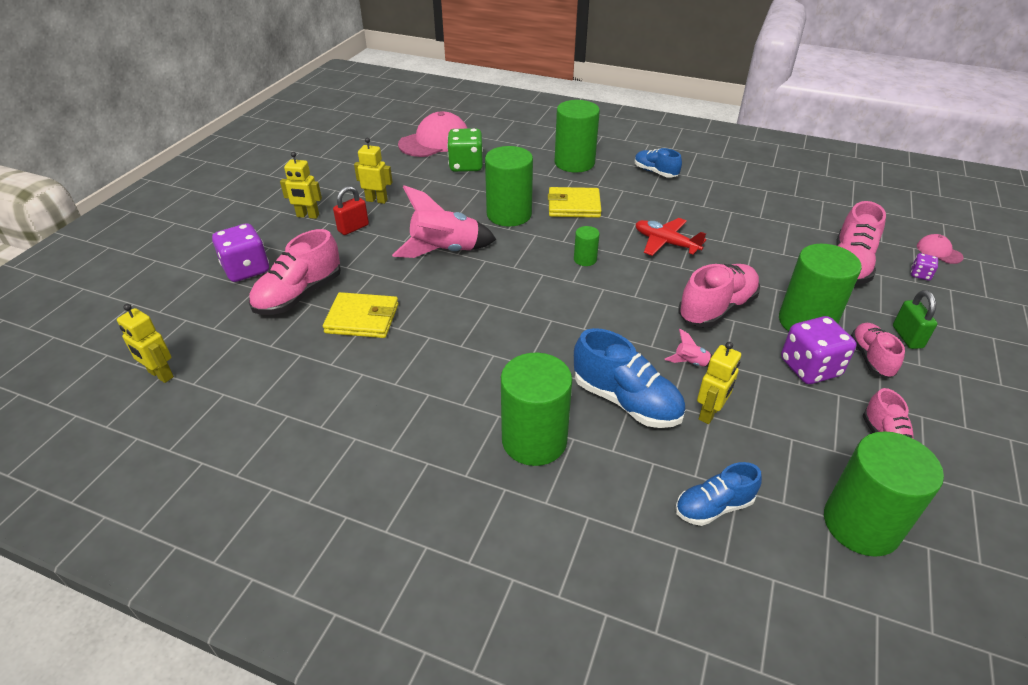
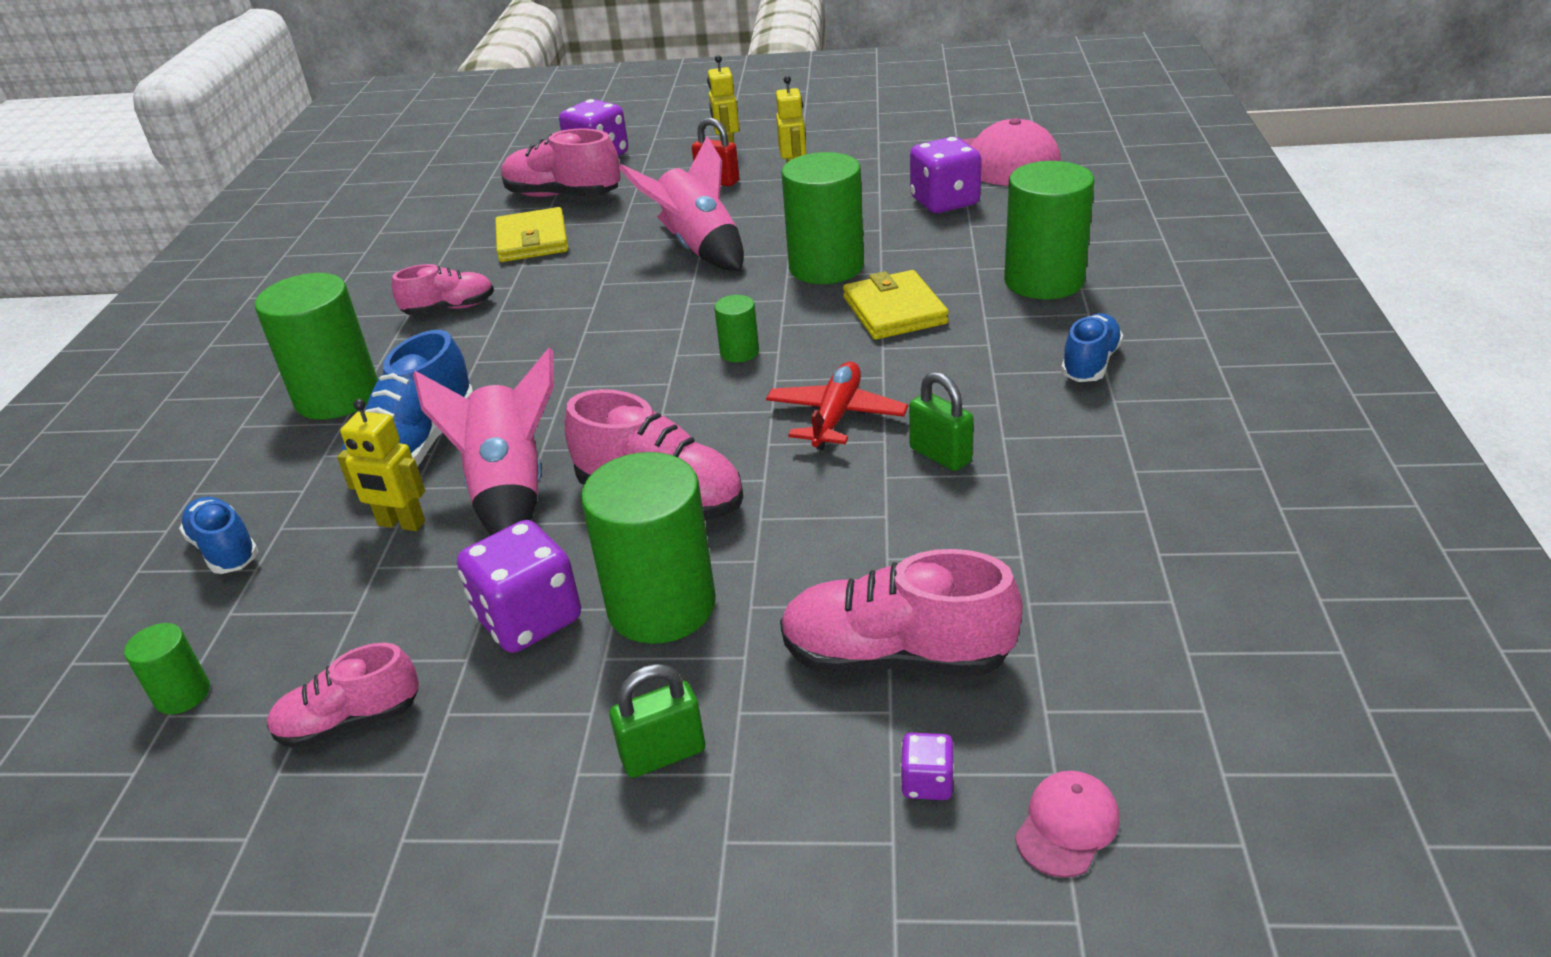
camera: 75 degrees right, 5 degrees down
(160, 375) = (413, 179): yellow robot -> none
(466, 165) = (944, 202): green dice -> purple dice
(690, 363) = (510, 490): pink rocket -> pink rocket, size x2.42
(711, 223) = (940, 455): none -> green padlock
(861, 524) = (182, 694): green cylinder -> green cylinder, size x0.47
(871, 358) = (577, 698): pink shoe -> pink shoe (449, 309)

